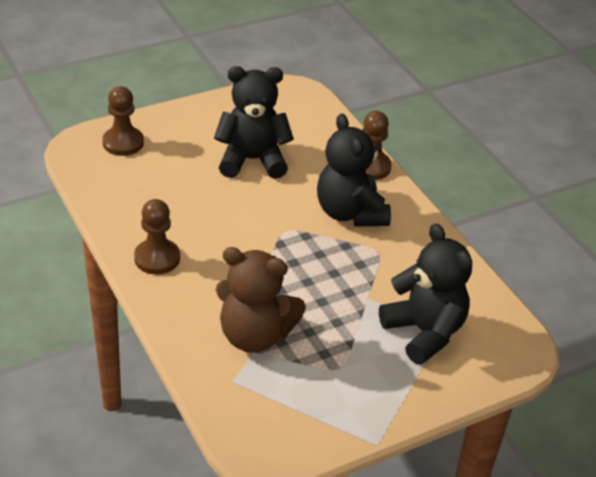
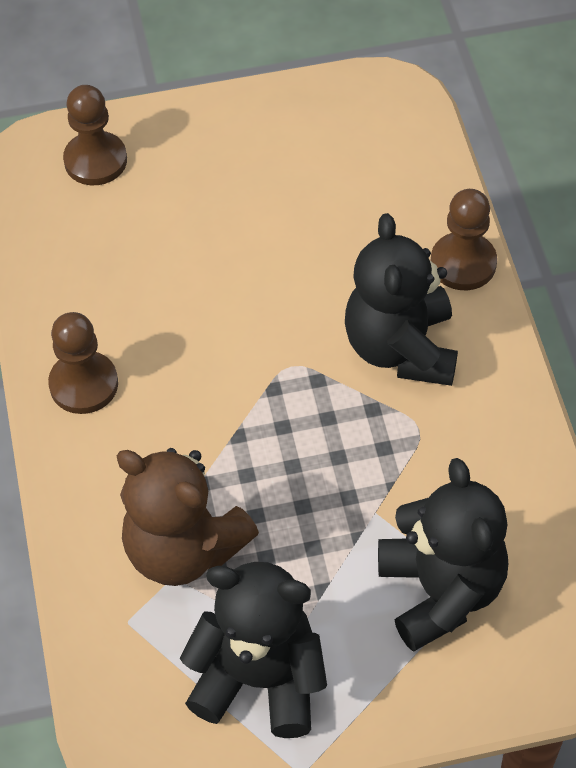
camera: 20 degrees right, 15 degrees up
(252, 160) = (281, 222): black teddy bear -> black teddy bear (259, 679)

